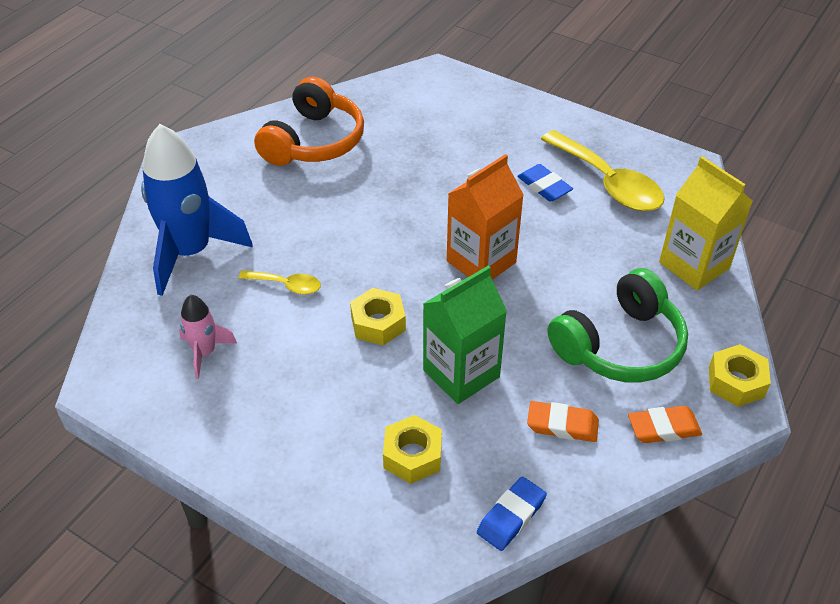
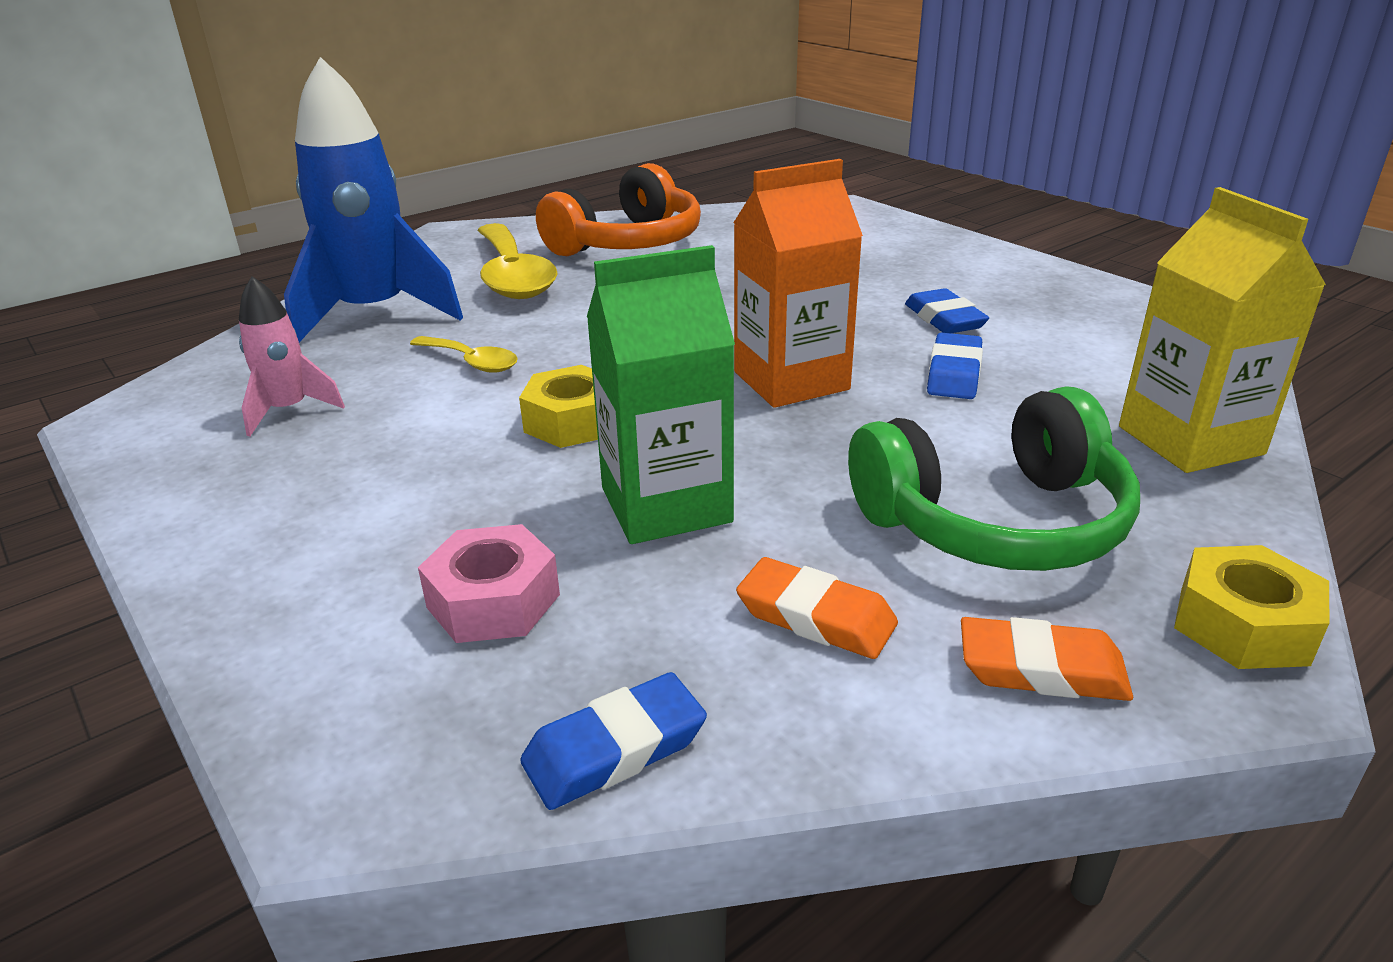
camera: 20 degrees right, 15 degrees down
(412, 455) = (493, 601): yellow nut -> pink nut
(565, 236) = (954, 373): none -> blue eraser
(608, 183) = (1057, 328): yellow spoon -> yellow spoon (513, 276)

